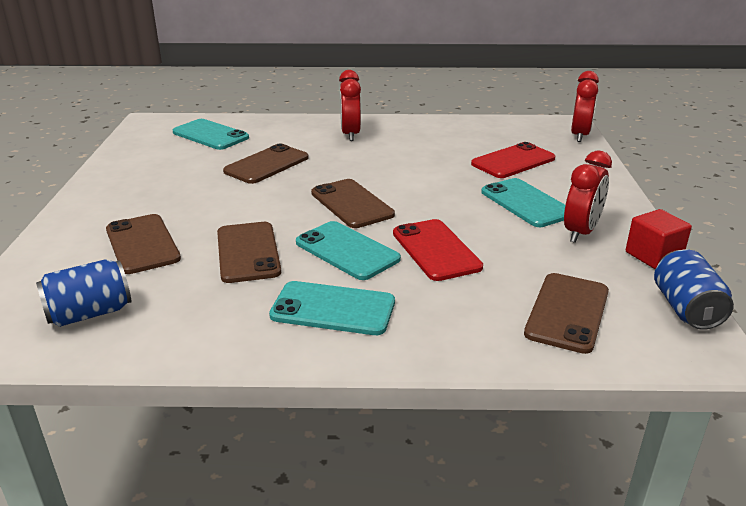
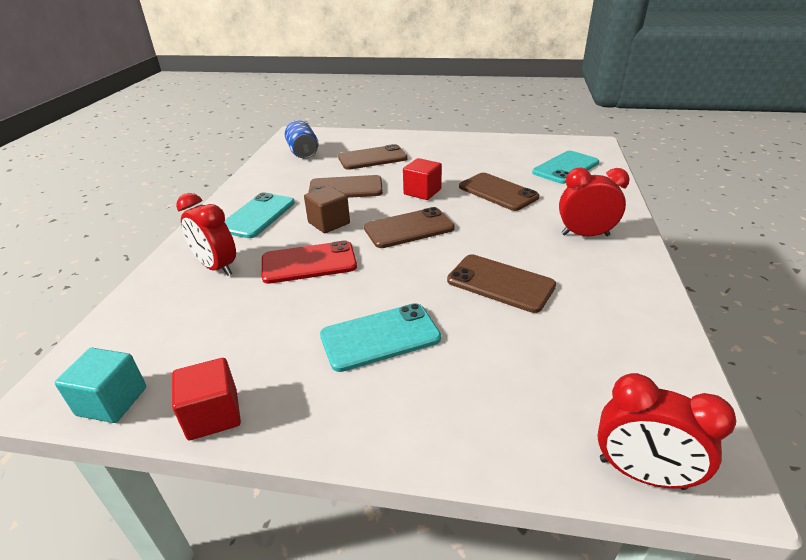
camera: 100 degrees right, 5 degrees up
(263, 202) = (422, 192): none -> red cube
(347, 251) = (329, 223): turquoise phone -> brown cube
(513, 161) = (509, 352): red phone -> none
(567, 312) = (173, 317): brown phone -> brown phone (500, 283)
(580, 232) = (295, 365): red clock -> red clock (217, 267)
(686, 309) = (112, 401): blue can -> turquoise cube

